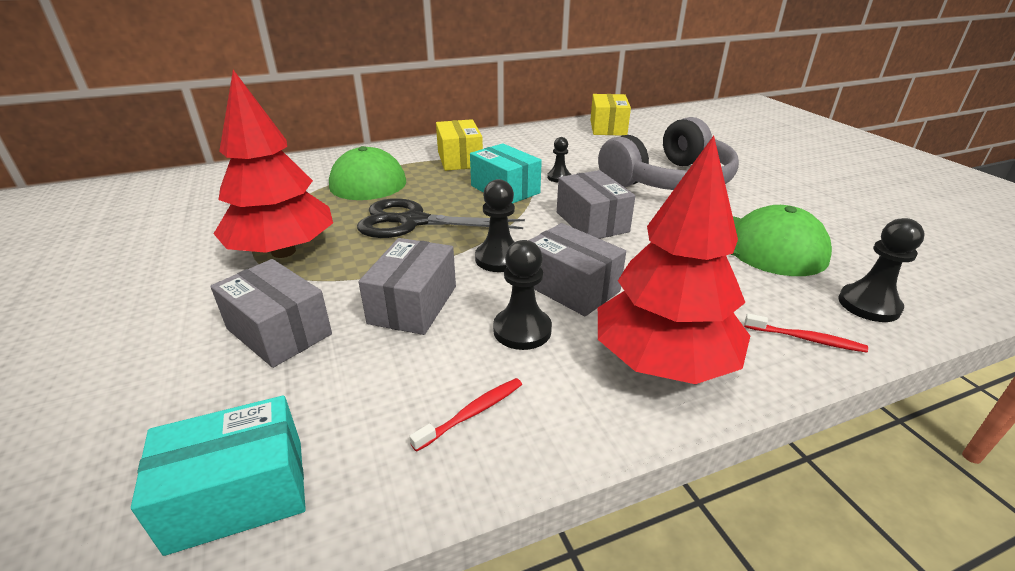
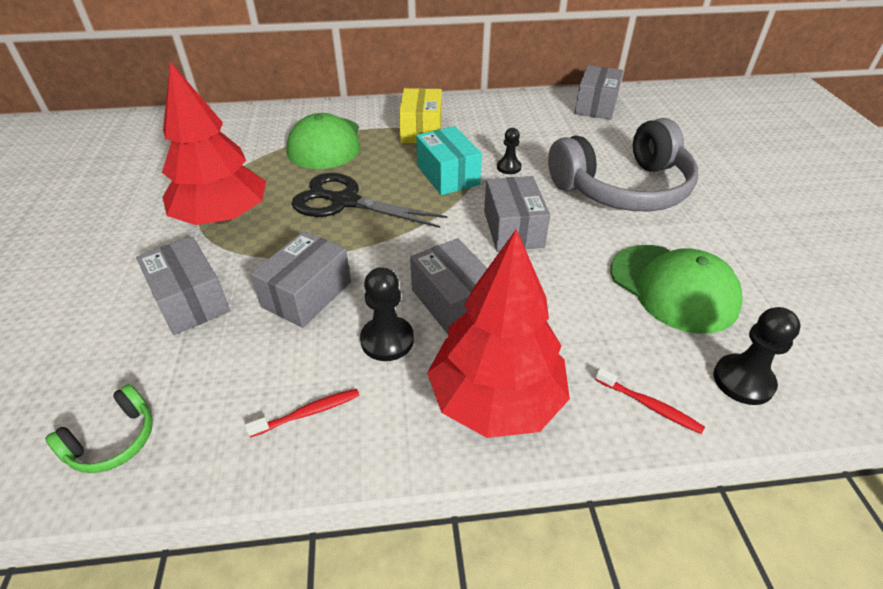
camera: 15 degrees right, 10 degrees up
(238, 494) = (113, 440): turquoise box -> green headphones
(499, 259) = (403, 258): black pawn -> none
(608, 127) = (596, 106): yellow box -> grey box

